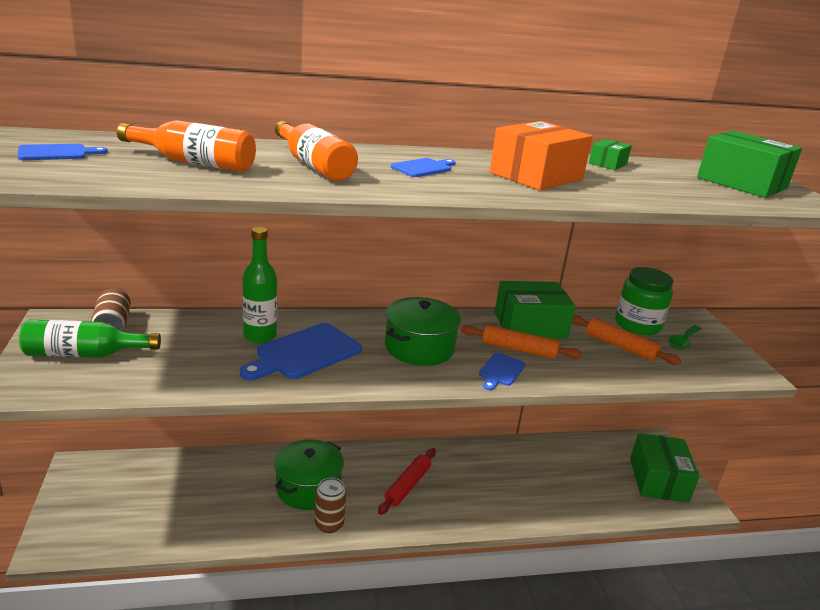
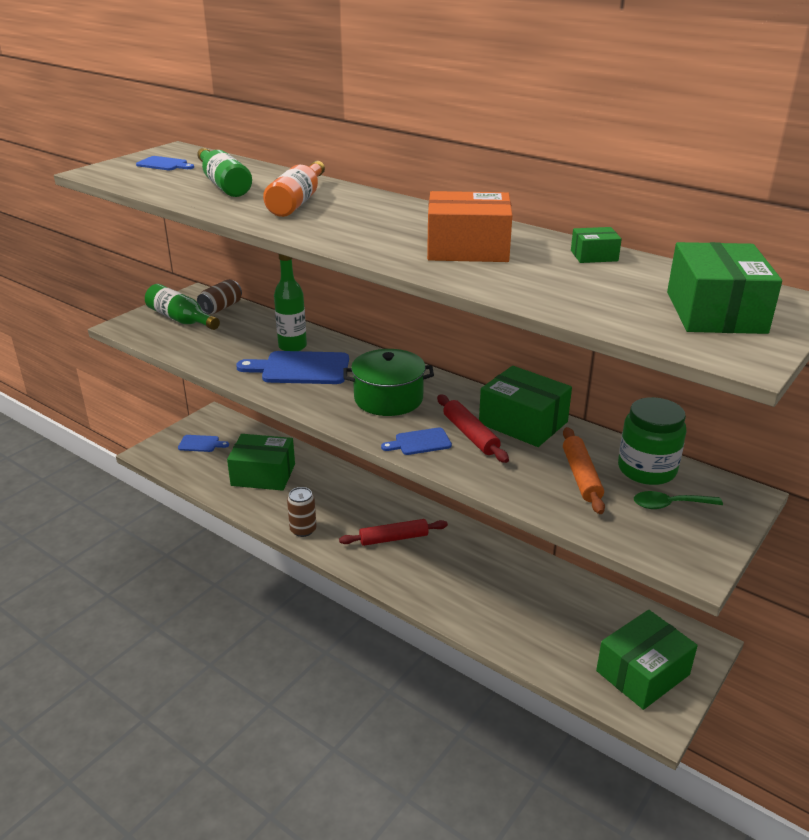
camera: 50 degrees right, 5 degrees up
(194, 163) = (224, 185): orange bottle -> green bottle
(220, 496) = (263, 474): none -> green box
(308, 488) = (323, 500): green pot -> none
(423, 168) = (380, 220): blue cutting board -> blue cutting board (201, 444)
(519, 349) = (470, 435): orange rolling pin -> red rolling pin

